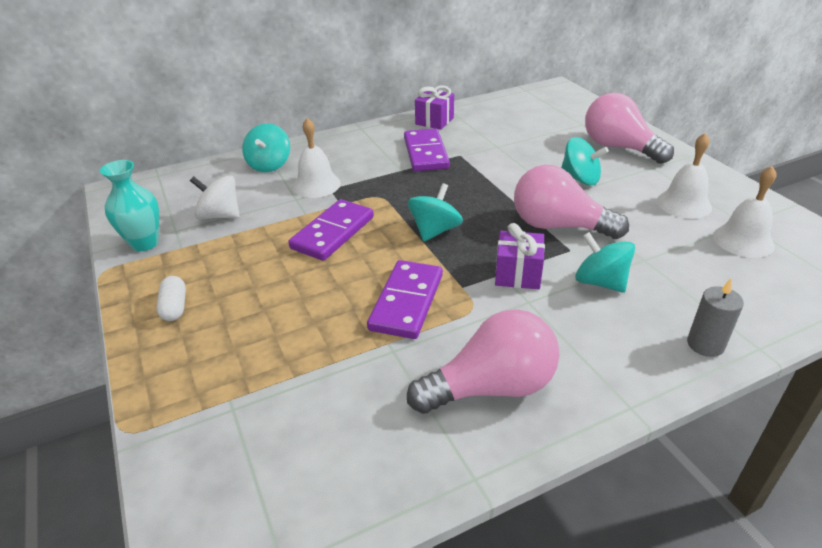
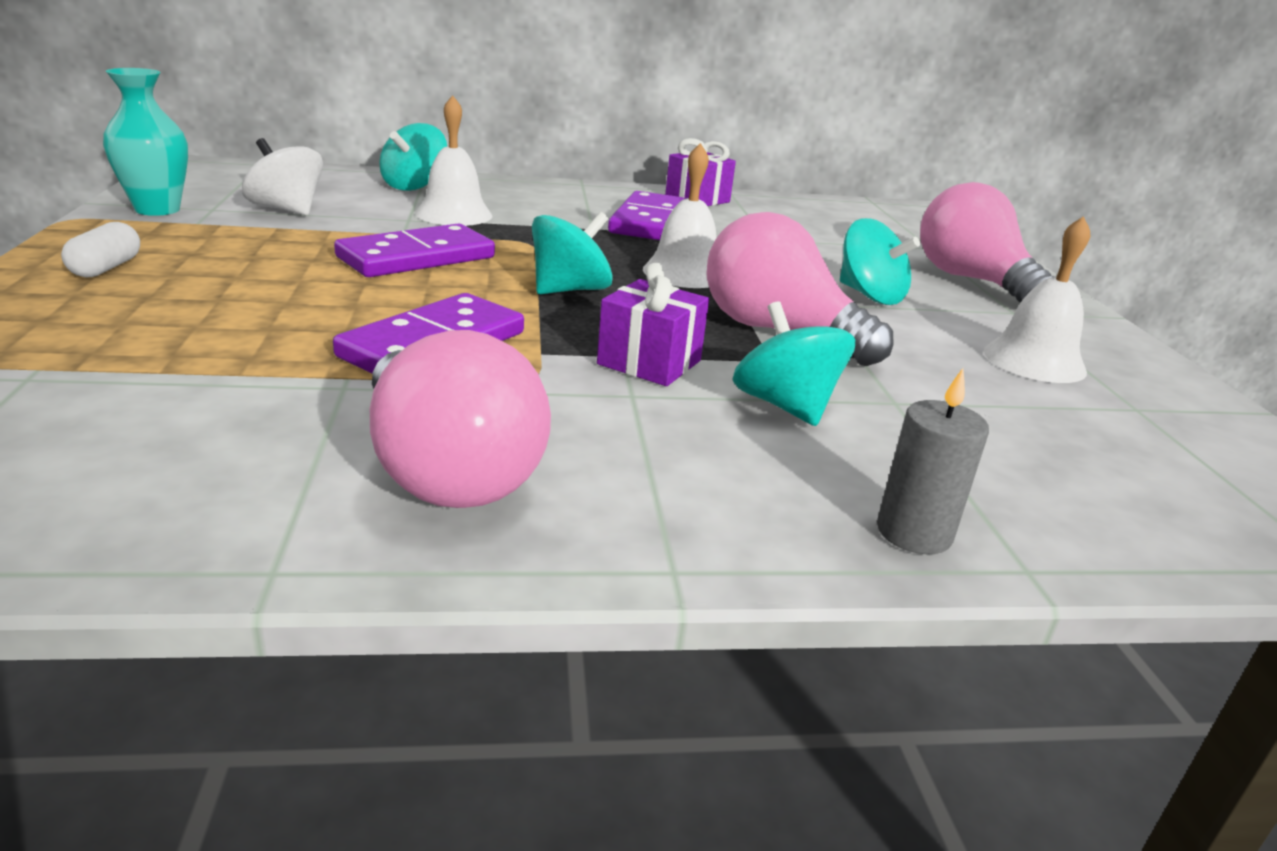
camera: 15 degrees right, 10 degrees down
(491, 387) = (446, 470): pink light bulb -> pink light bulb turned 60 degrees clockwise
(743, 240) = (1116, 427): white bell -> white bell (684, 273)

